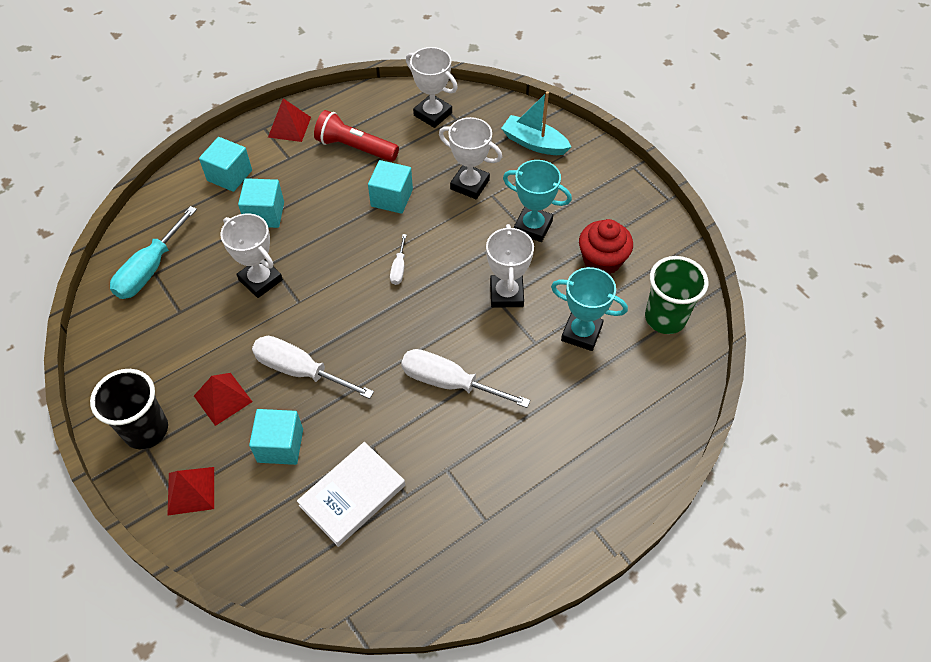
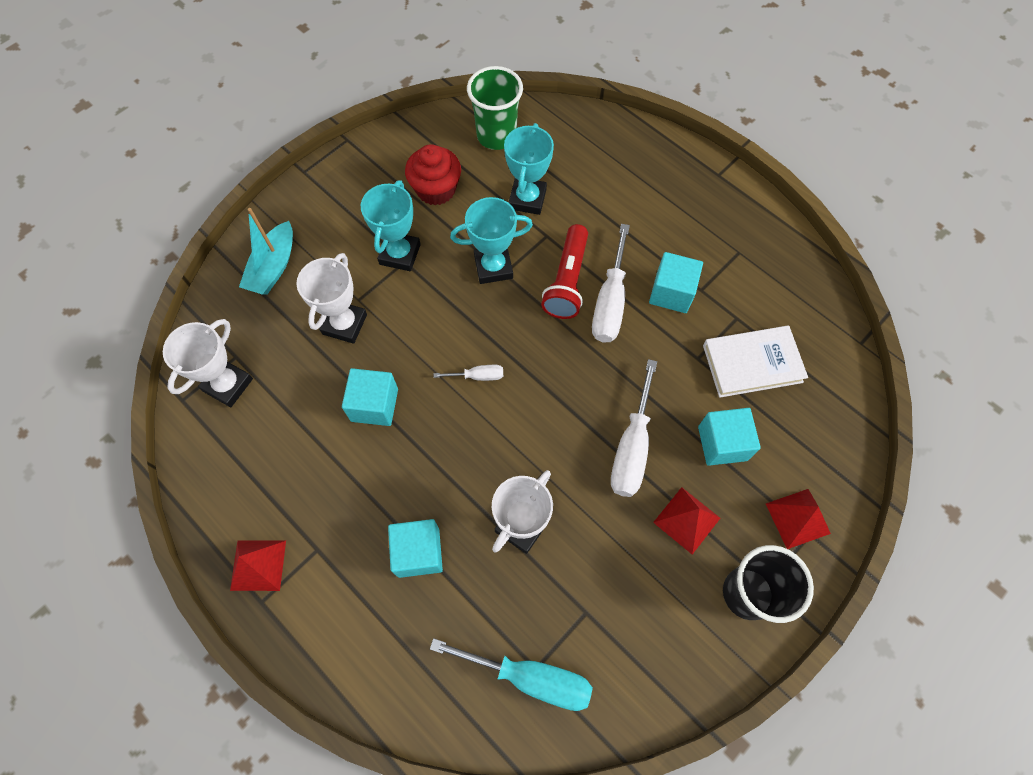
camera: 100 degrees left, 10 degrees up
(229, 175) = (356, 622): turquoise cube -> turquoise cube (671, 292)
(352, 495) = (752, 363): white book -> white book turned 45 degrees counterclockwise
(355, 147) = (293, 467): red flashlight -> red flashlight (567, 281)
(506, 294) = (493, 267): white trophy -> turquoise trophy

